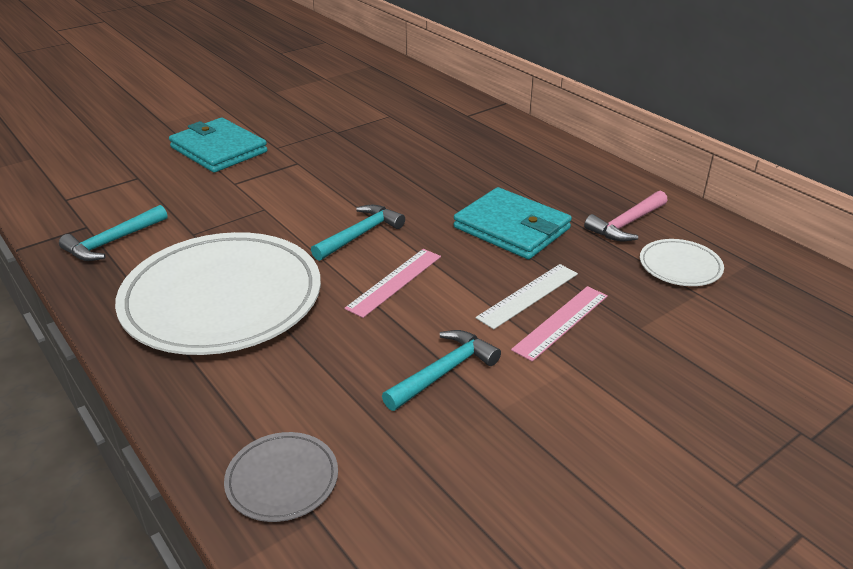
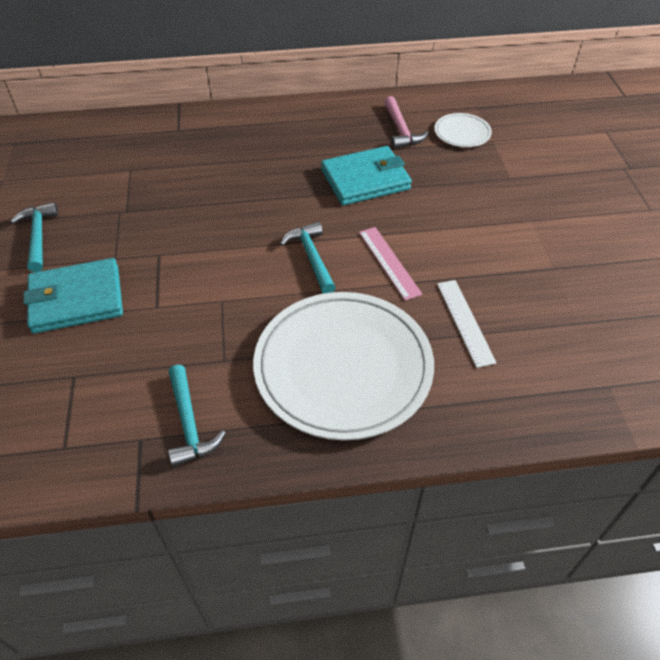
camera: 60 degrees left, 15 degrees up
(282, 480) = (569, 392): grey plate -> none
(444, 372) = (504, 277): turquoise hammer -> turquoise hammer (38, 236)
(528, 295) = (449, 207): white ruler -> white ruler (465, 322)
(561, 322) = (486, 206): pink ruler -> none

